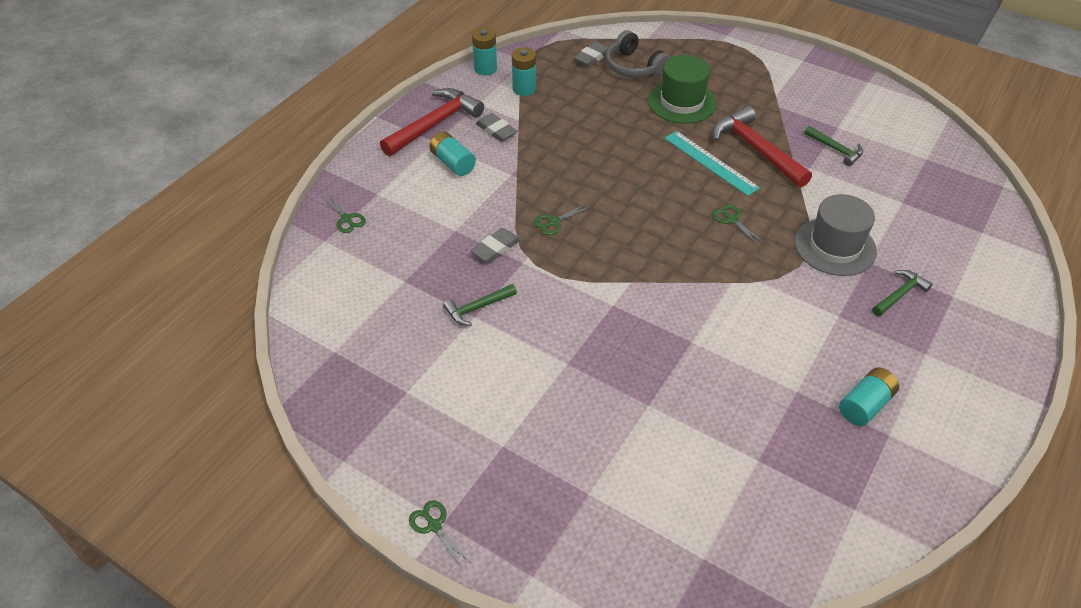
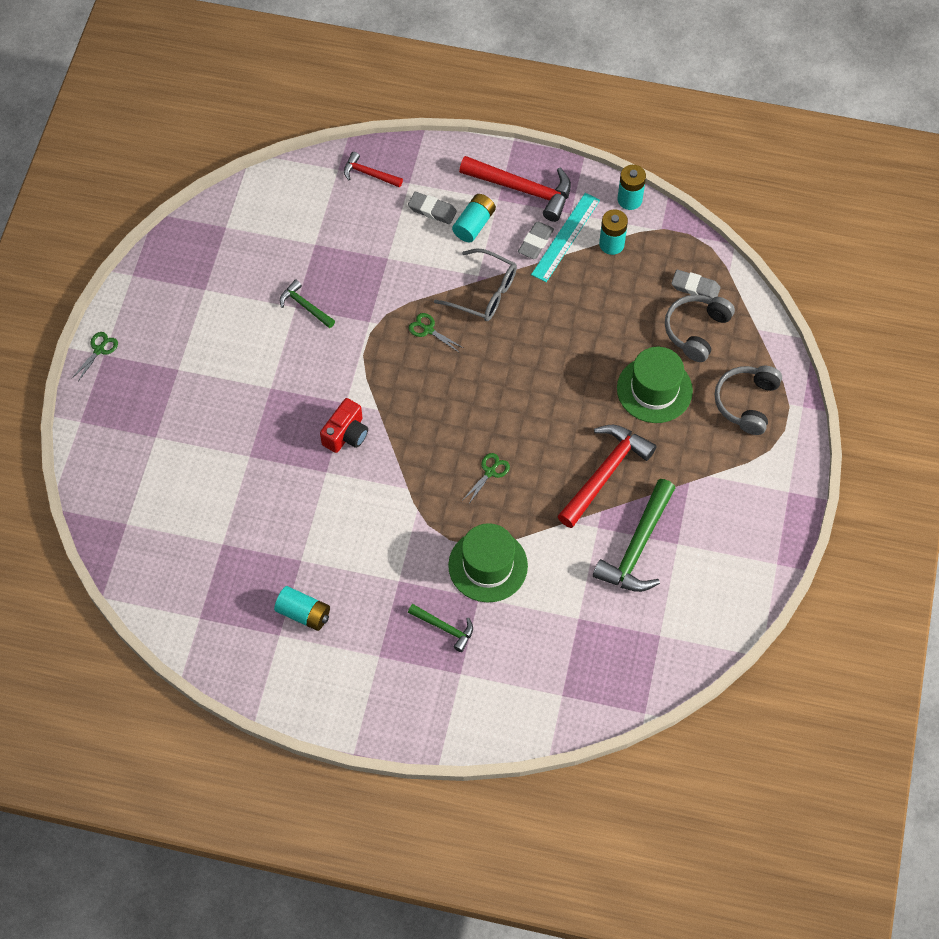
camera: 70 degrees right, 15 degrees up
(346, 219) = (369, 174): green scissors -> red hammer
(496, 248) = (378, 296): grey eraser -> grey eraser (432, 210)
(532, 175) = (484, 293): none -> grey glasses
(651, 314) = (346, 434): none -> red camera
(710, 162) = (567, 437): turquoise ruler -> turquoise ruler (566, 237)
(713, 59) = (746, 402): none -> grey headphones
(835, 149) = (637, 546): green hammer -> green hammer, size x1.86
(835, 246) = (488, 565): grey hat -> green hat

